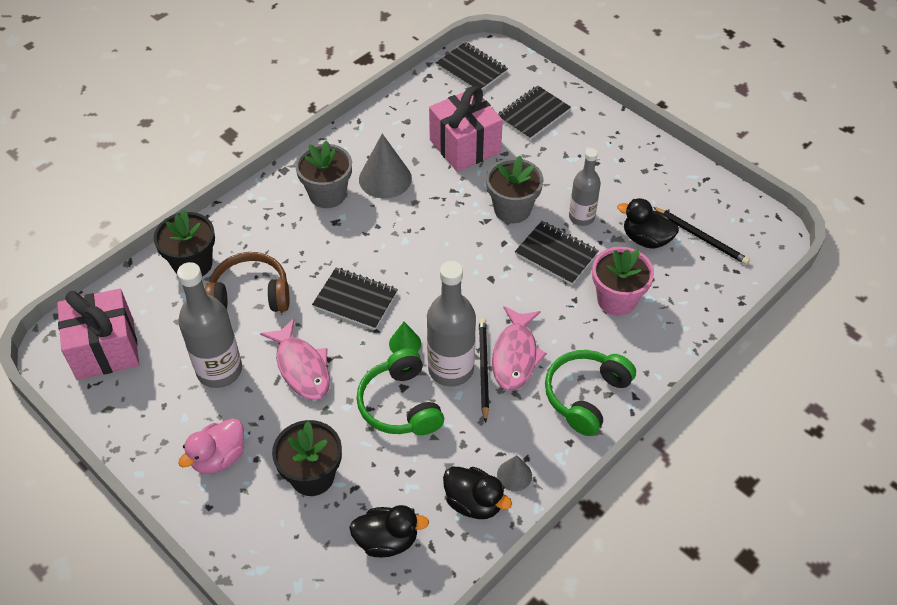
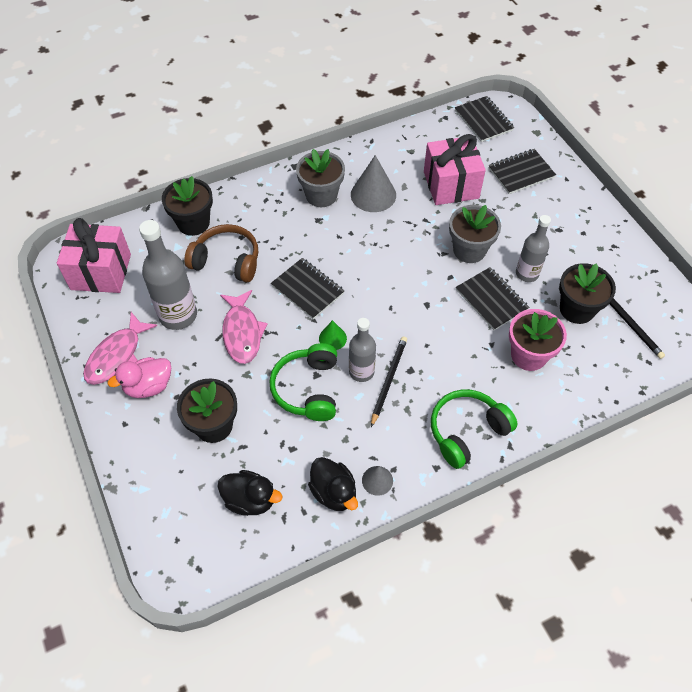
camera: 20 degrees right, 5 degrees up
(451, 369) = (361, 372): grey bottle -> grey bottle, size x0.63
(515, 356) = (420, 377): pink fish -> pink fish (117, 356)
(646, 239) = (576, 309): black duck -> black flower pot

